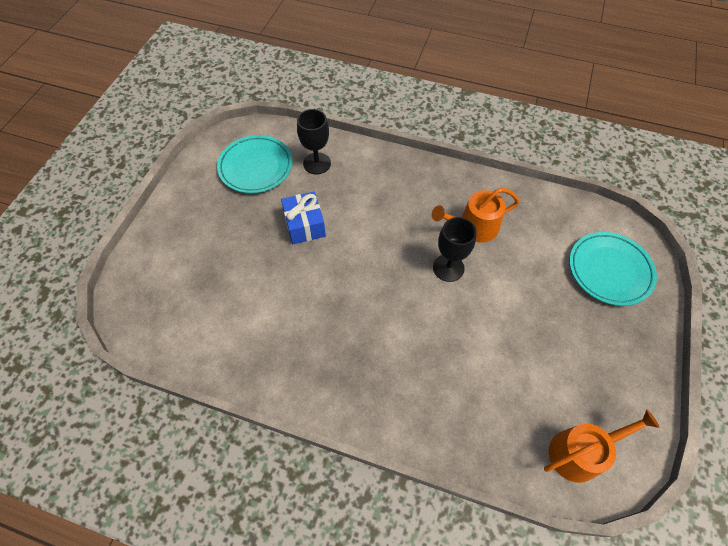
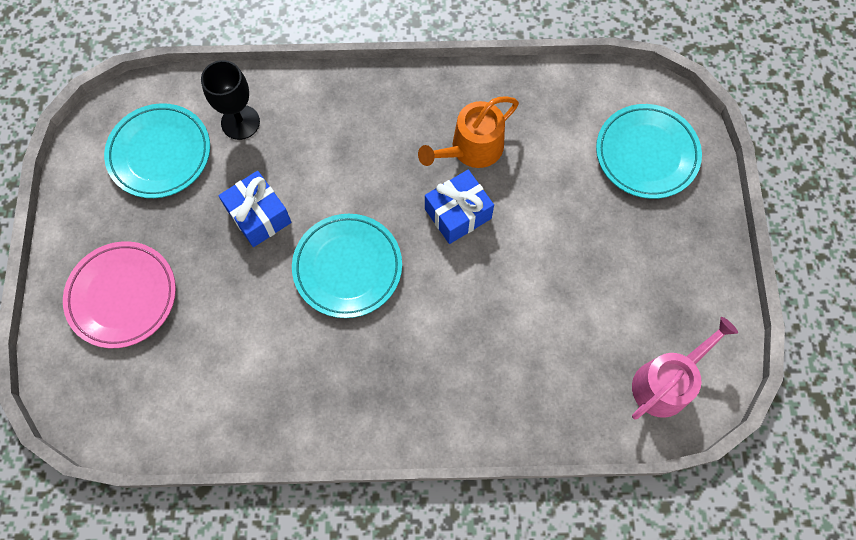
camera: 20 degrees left, 10 degrees up
(191, 248) = (122, 296): none -> pink plate
(353, 279) = (347, 267): none -> turquoise plate
(448, 268) = (458, 214): black goblet -> blue gift
(580, 452) = (666, 383): orange watering can -> pink watering can

